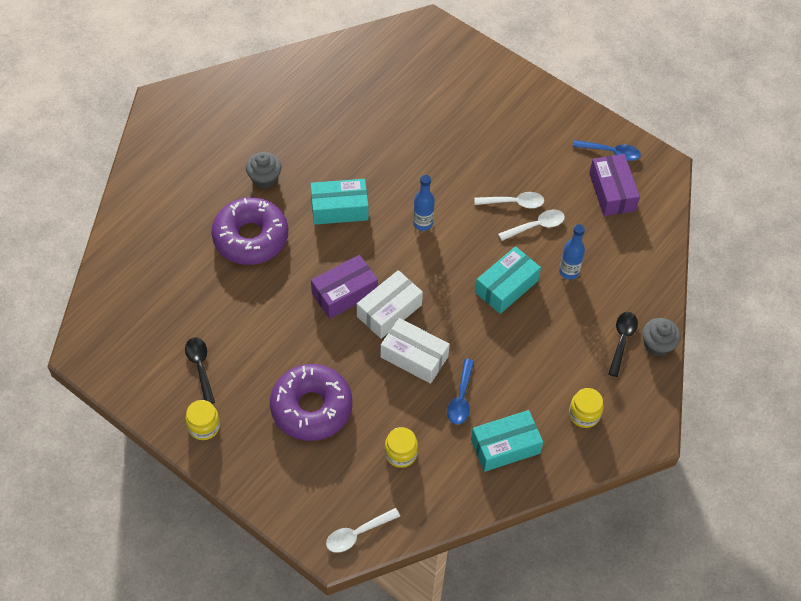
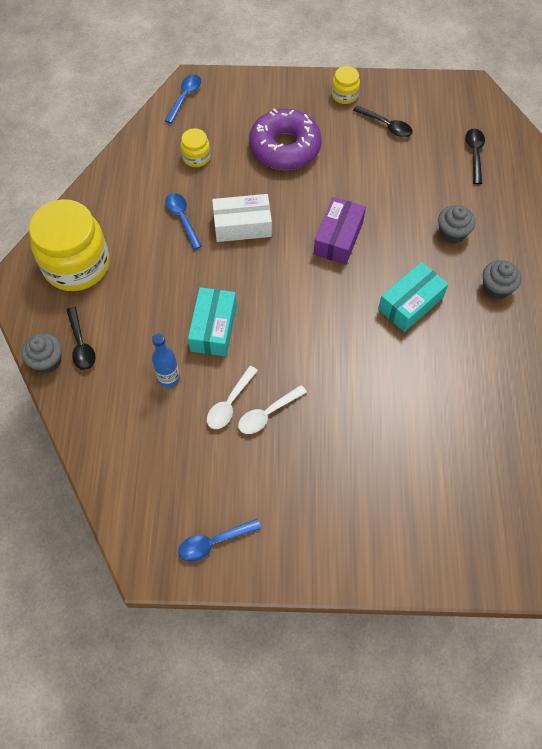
camera: 145 degrees right, 5 degrees up
(157, 289) = (474, 154): none -> black spoon
(251, 238) = (452, 233): purple donut -> grey cupcake
(357, 534) = (185, 97): white spoon -> blue spoon
(389, 311) = (291, 247): white box -> none
(423, 223) = (330, 337): blue bottle -> none
(505, 446) = (123, 206): turquoise box -> none
(584, 414) = (76, 265): yellow jar -> yellow jar, size x2.23
(612, 192) = (182, 493): purple box -> none

